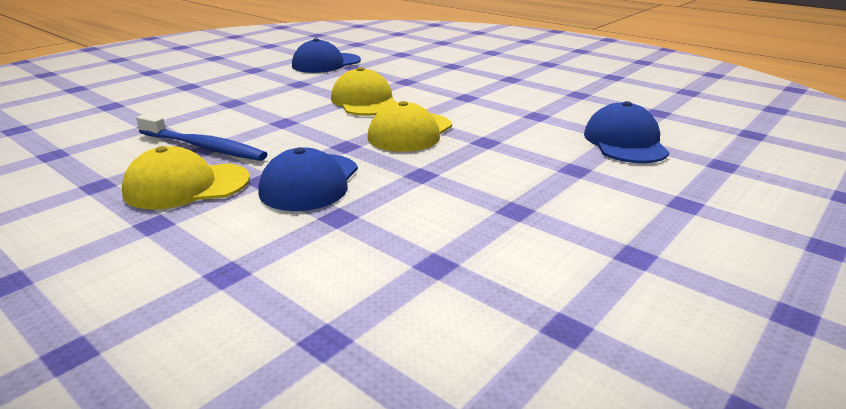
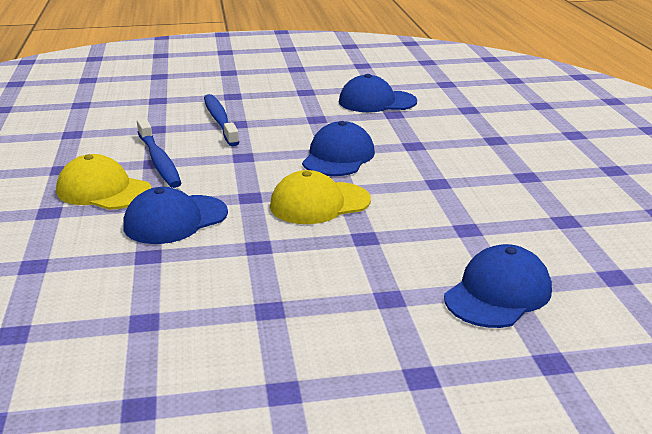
camera: 40 degrees right, 0 degrees up
(210, 104) = (220, 121): none -> blue toothbrush
(365, 101) = (338, 157): yellow cap -> blue cap

